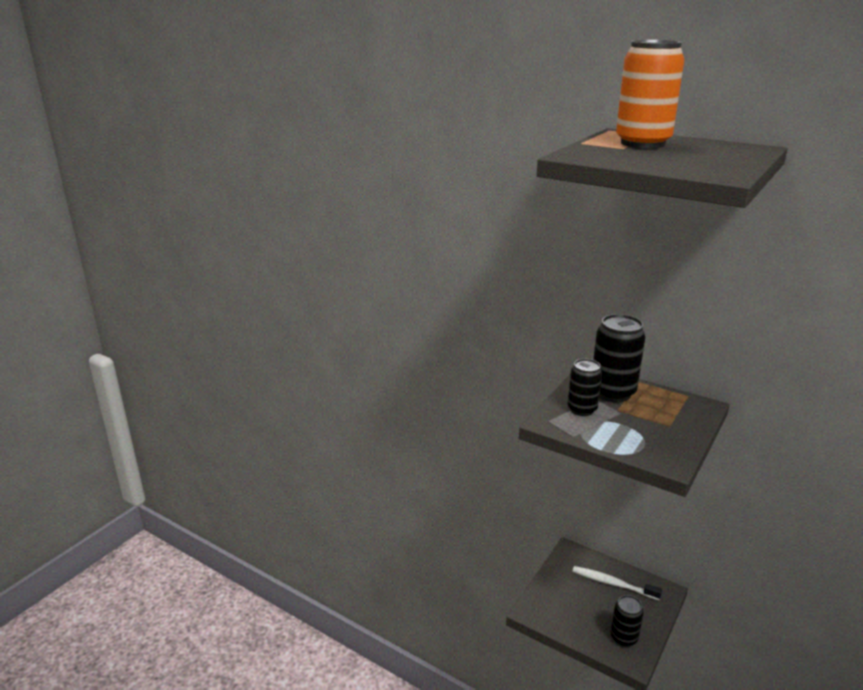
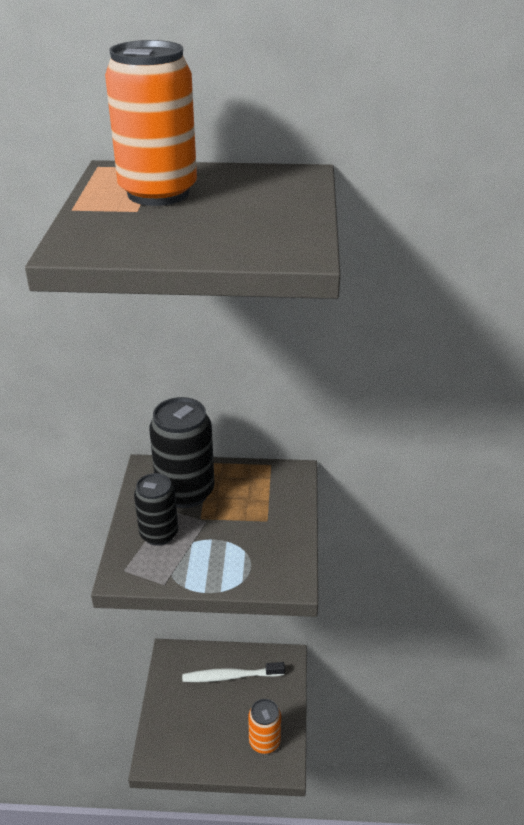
camera: 30 degrees left, 10 degrees up
(624, 638) = (264, 741): black can -> orange can

